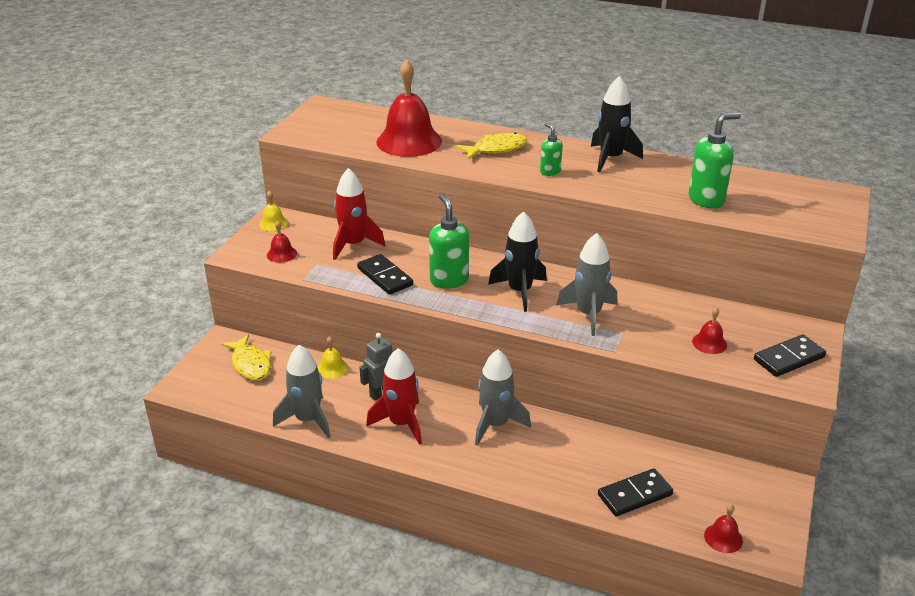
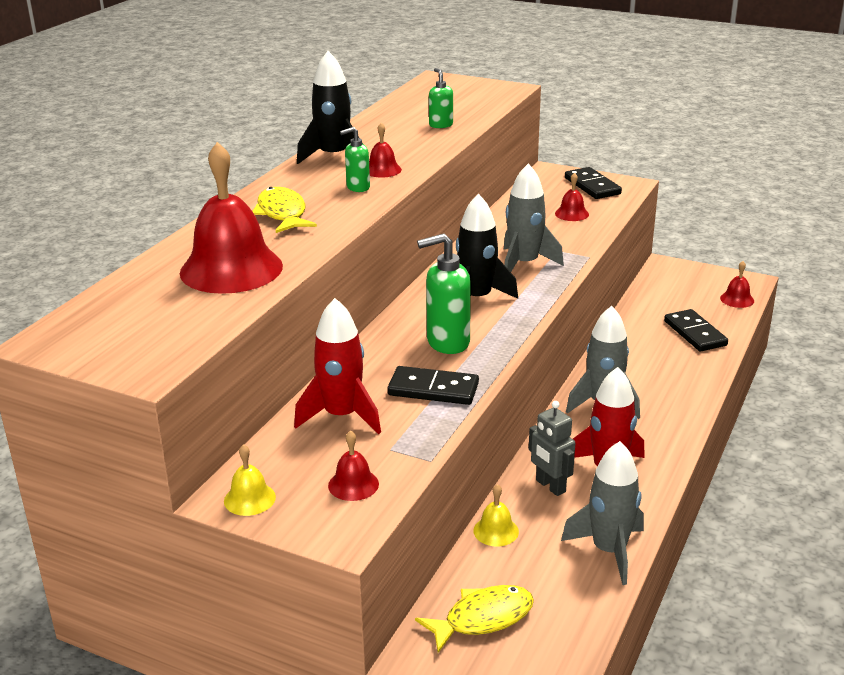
camera: 85 degrees left, 5 degrees down
(385, 277) = (433, 389): black domino -> black domino turned 45 degrees clockwise
(589, 179) = (382, 170): none -> red bell
(706, 200) = (440, 125): green soap dispenser -> green soap dispenser, size x0.57

